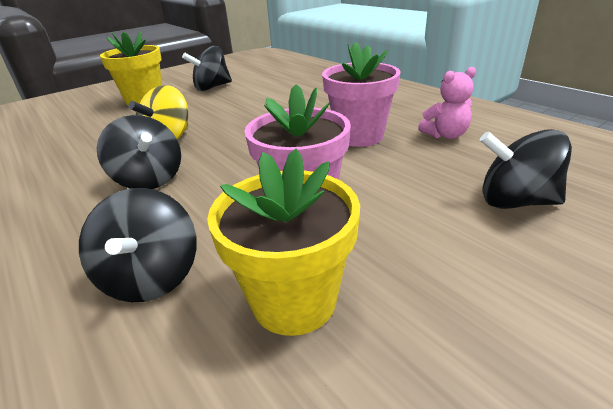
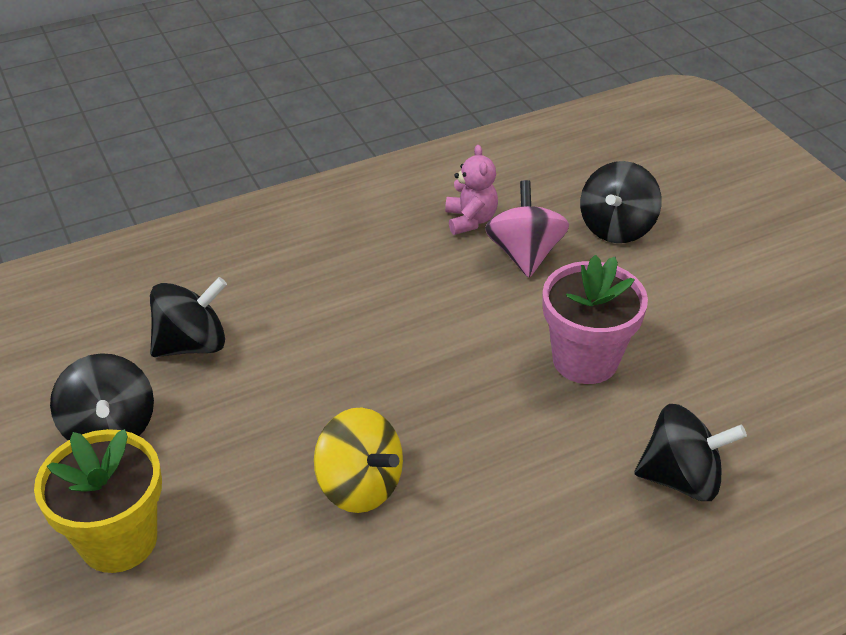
camera: 80 degrees left, 10 degrees up
(149, 179) = (483, 498): black spinning top -> black spinning top (192, 344)
(294, 300) = (720, 385): yellow flower pot -> none
(359, 136) = (440, 285): pink flower pot -> none
(424, 161) = (524, 254): none -> pink spinning top

